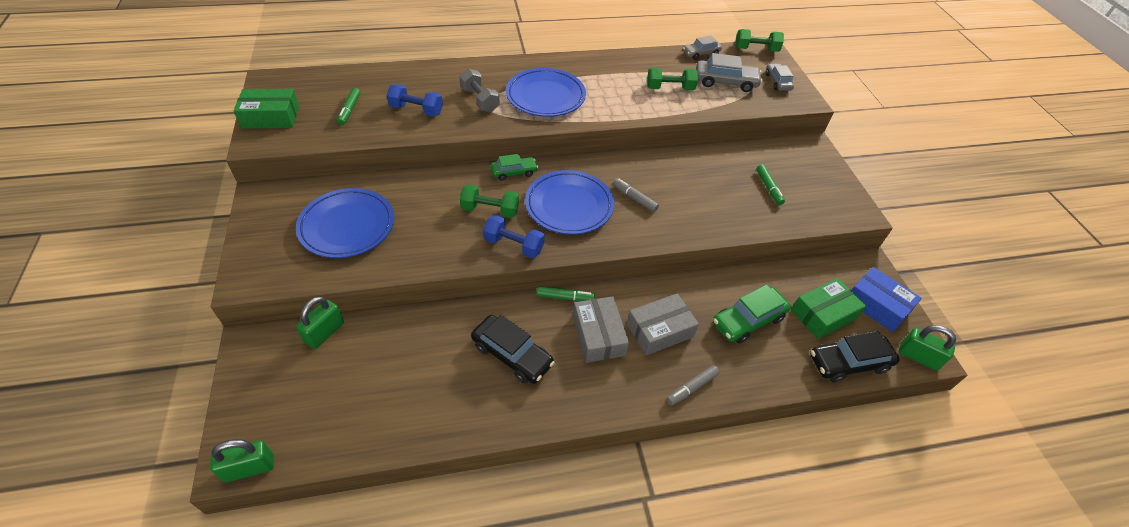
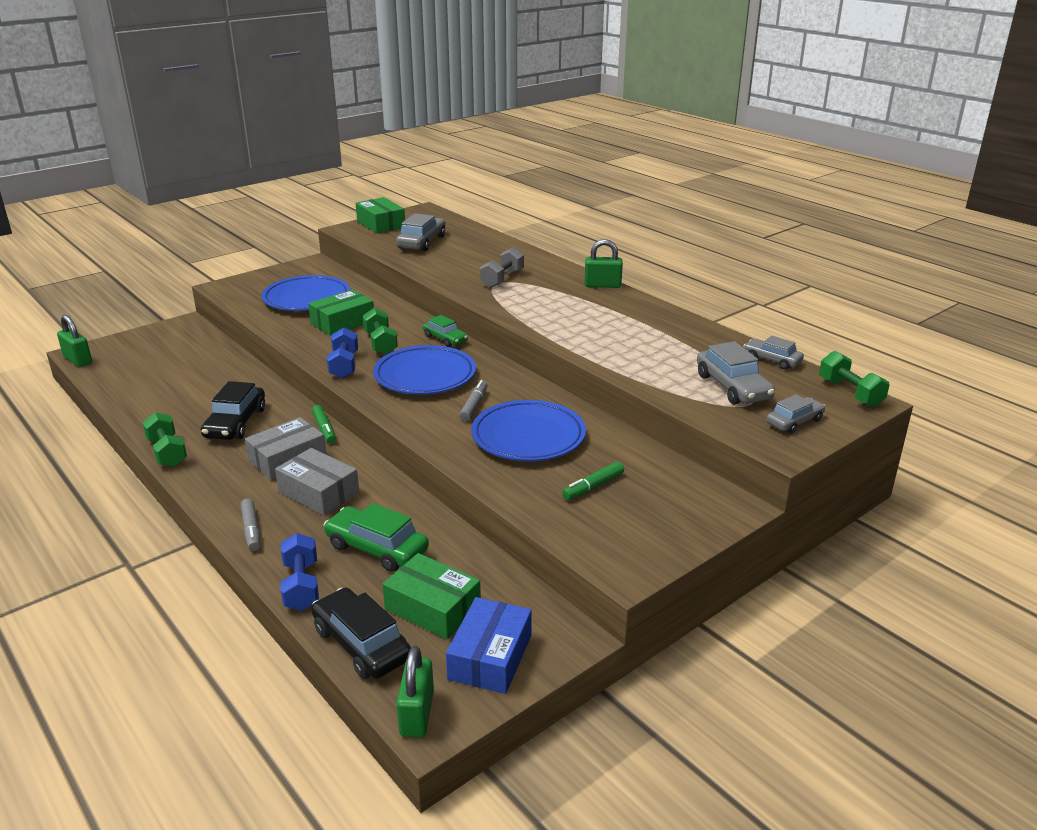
camera: 65 degrees right, 20 degrees down
(324, 332) = (211, 343): green padlock -> green padlock (602, 285)
(349, 110) = (422, 242): green marker -> grey car
(416, 110) = (453, 262): blue dumbbell -> blue dumbbell (301, 586)
(426, 219) = (342, 322): none -> green box
(545, 96) = (549, 303): blue plate -> blue plate (528, 436)
(670, 88) = (662, 357): green dumbbell -> green dumbbell (167, 452)
(691, 388) = (251, 530): grey marker -> grey marker turned 135 degrees counterclockwise

